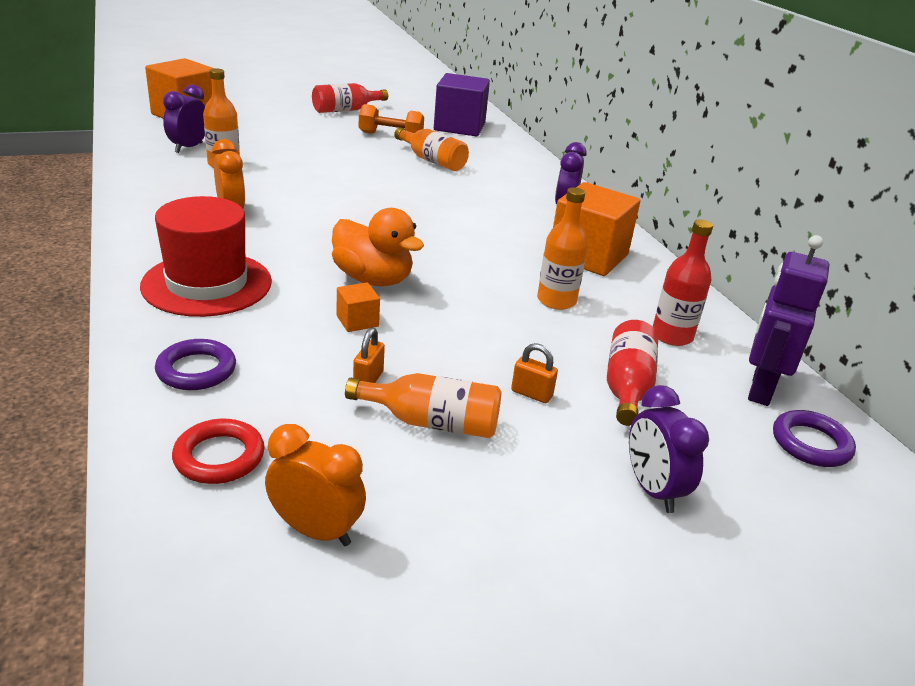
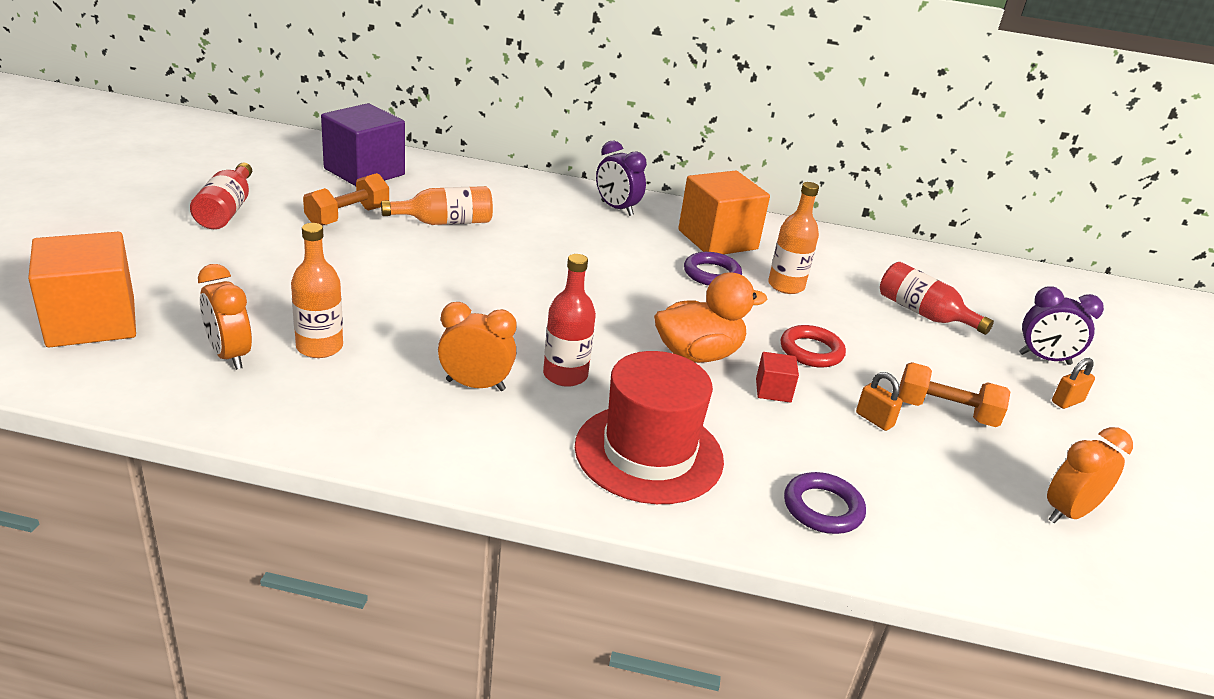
camera: 60 degrees left, 0 degrees up
(189, 148) = (229, 355): purple clock -> orange clock
(219, 457) = (966, 533): red ring -> red ring (811, 351)
(357, 321) = (773, 390): orange cube -> red cube
(432, 422) = (945, 412): orange bottle -> orange dumbbell
(531, 394) = (920, 355): orange padlock -> orange padlock (1067, 401)
(672, 336) = (862, 265): red bottle -> red bottle (565, 375)
(760, 389) = (942, 269): purple robot -> none
(811, 443) = (1007, 283): purple ring -> purple ring (711, 274)

